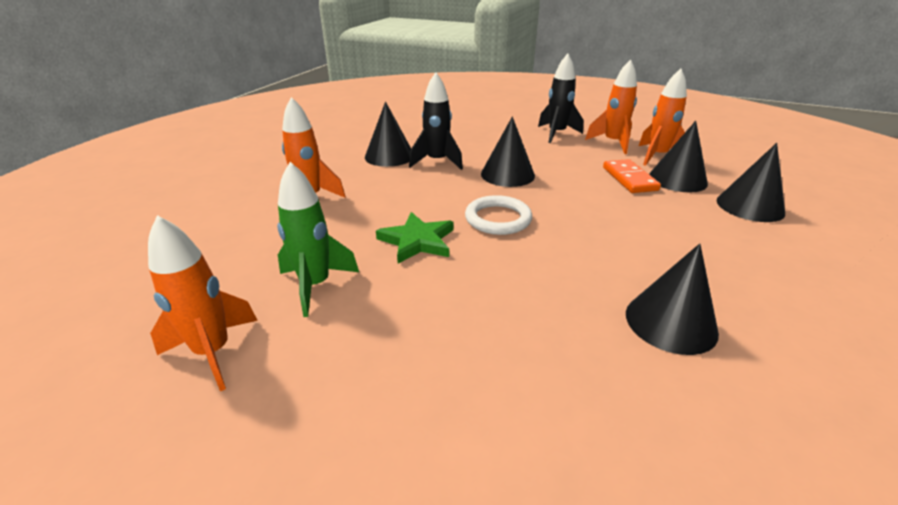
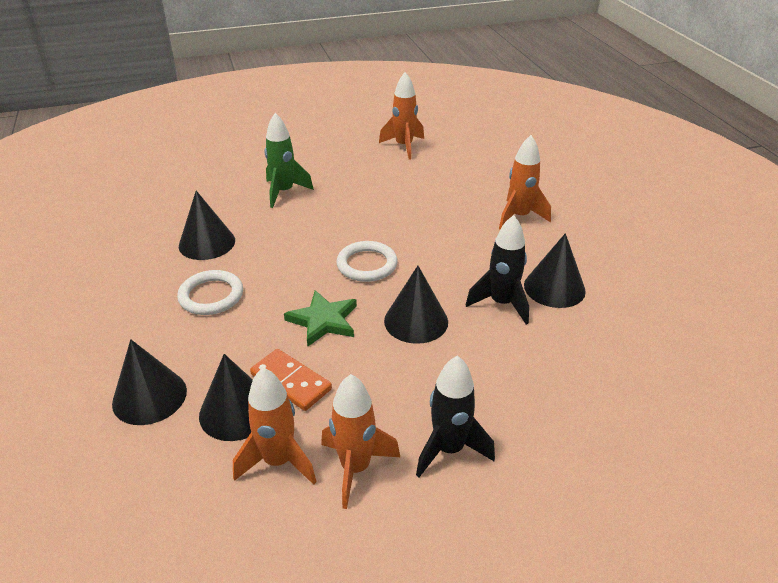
camera: 140 degrees right, 5 degrees up
(315, 285) = (410, 179): green rocket -> green rocket (284, 192)
(417, 241) = (397, 223): green star -> green star (323, 320)
(680, 254) = (211, 296): none -> white ring

